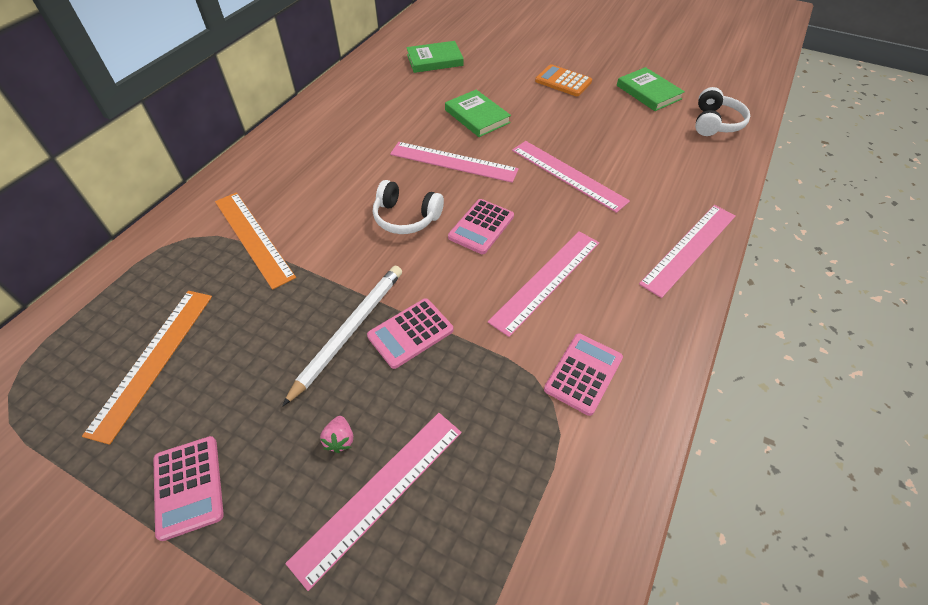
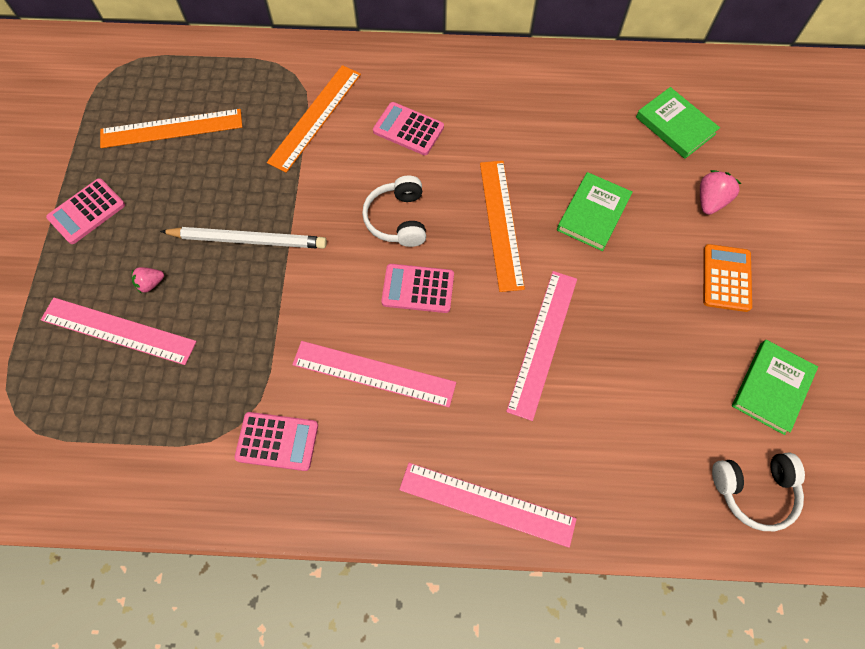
camera: 65 degrees right, 15 degrees up
(410, 333) = (265, 286): pink calculator -> pink calculator (408, 129)
(453, 162) = (501, 224): pink ruler -> orange ruler
(503, 67) = (710, 201): none -> pink strawberry

